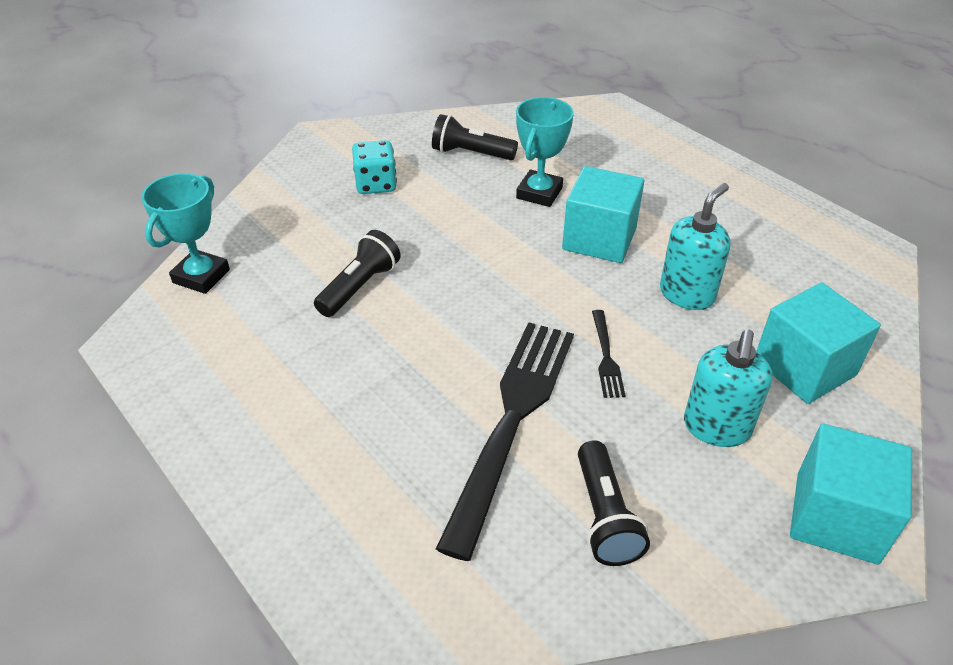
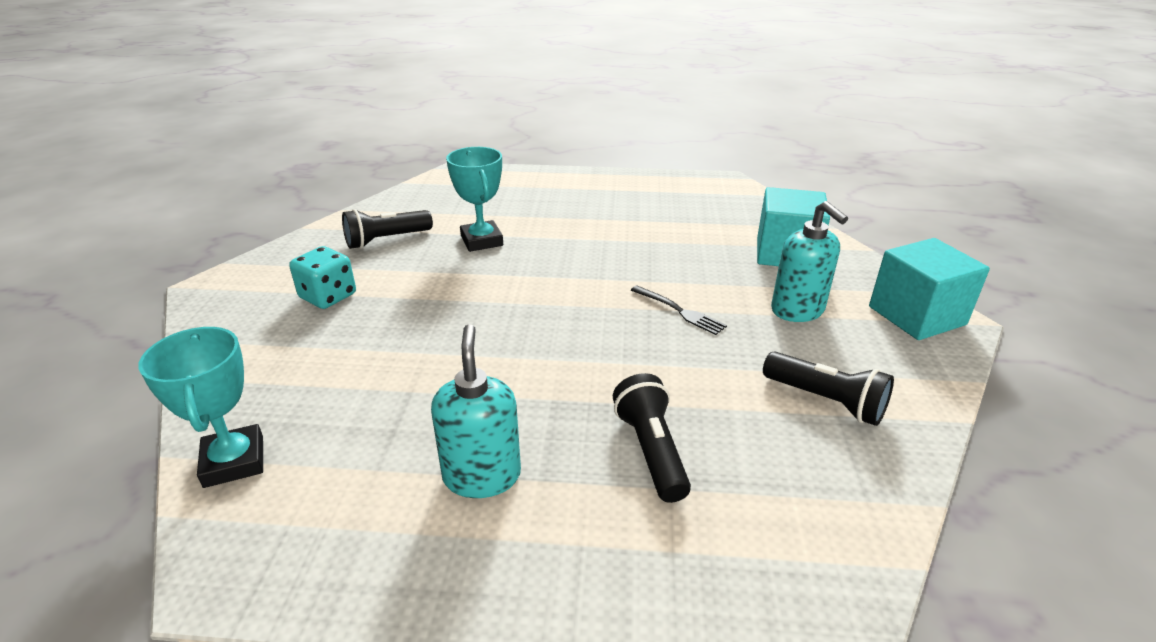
camera: 45 degrees left, 10 degrees down
(359, 287) = (426, 374): black flashlight -> black flashlight (651, 451)
(511, 421) = (685, 387): black fork -> none
(599, 239) = (567, 248): turquoise cube -> none
(687, 294) = (669, 250): turquoise soap dispenser -> turquoise soap dispenser (482, 475)

